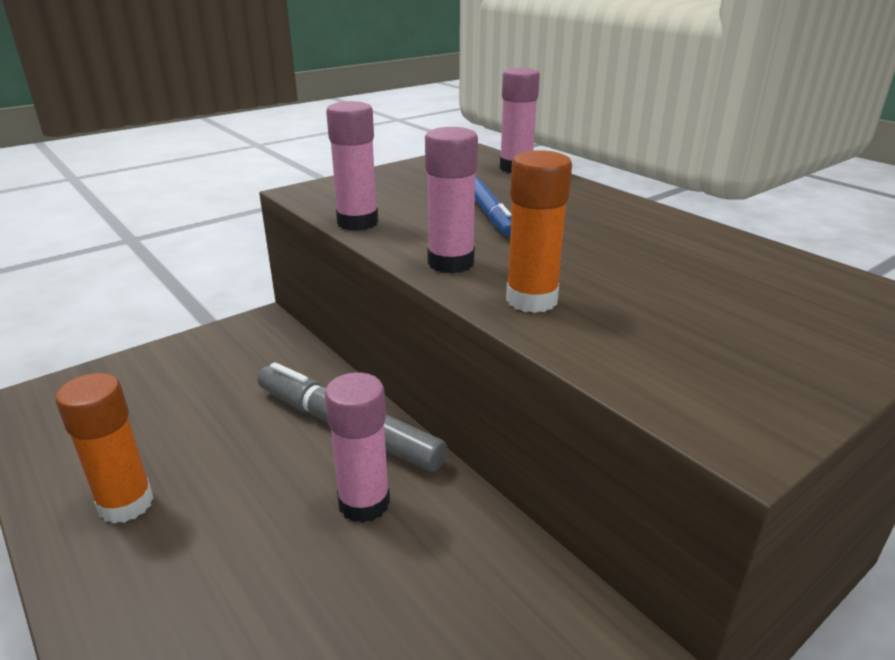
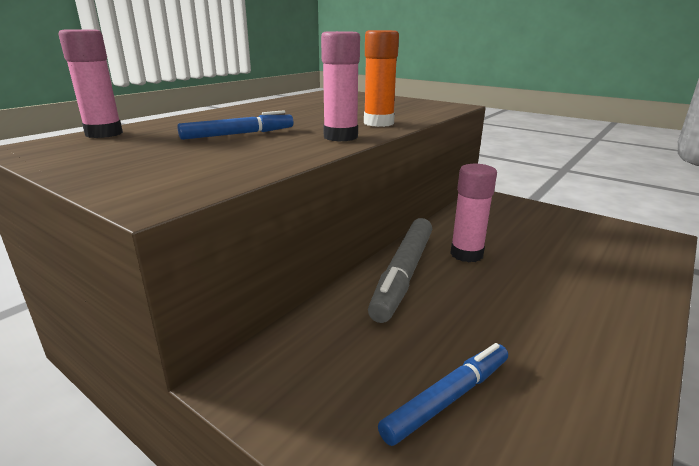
camera: 105 degrees left, 5 degrees down
(126, 504) = (570, 352): orange glue stick -> none
(160, 404) = (447, 398): none -> blue marker
(357, 223) = (267, 165): pink glue stick -> none

